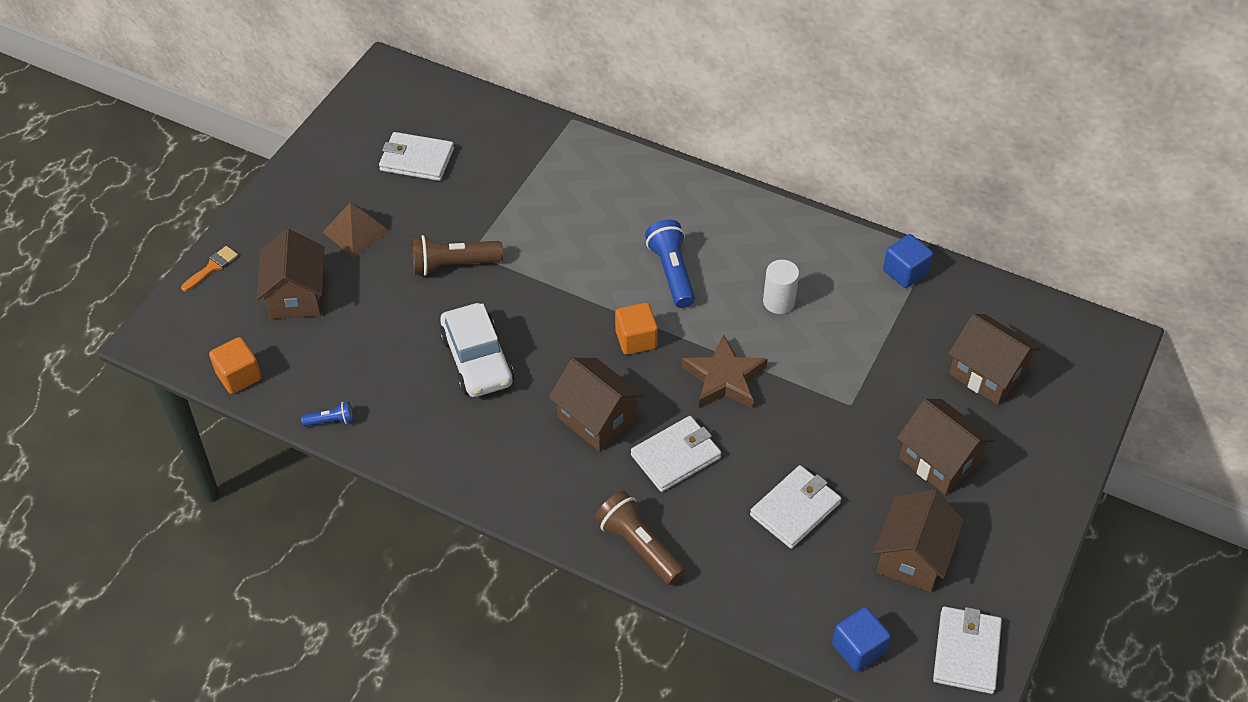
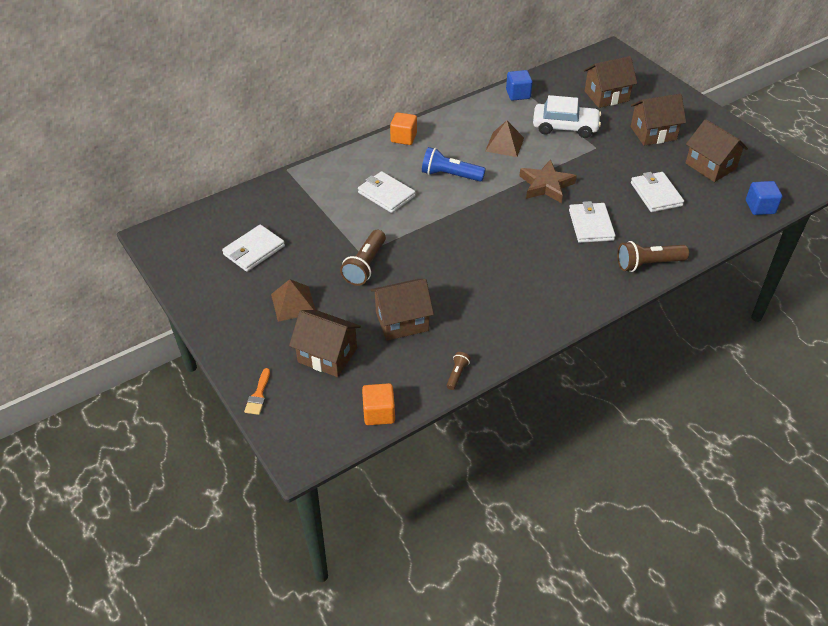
camera: 60 degrees left, 5 degrees down
(212, 267) = (258, 395): orange brush -> orange brush turned 150 degrees counterclockwise
(331, 421) = (457, 374): blue flashlight -> brown flashlight
(477, 360) = (456, 283): white car -> white car (565, 127)
(596, 418) = (541, 247): brown house -> brown house (402, 321)
(636, 339) = (491, 208): orange cube -> orange cube (403, 138)
(779, 302) = (504, 144): white cylinder -> brown pyramid
(966, 652) = (779, 172): white wallet -> white wallet (386, 194)

